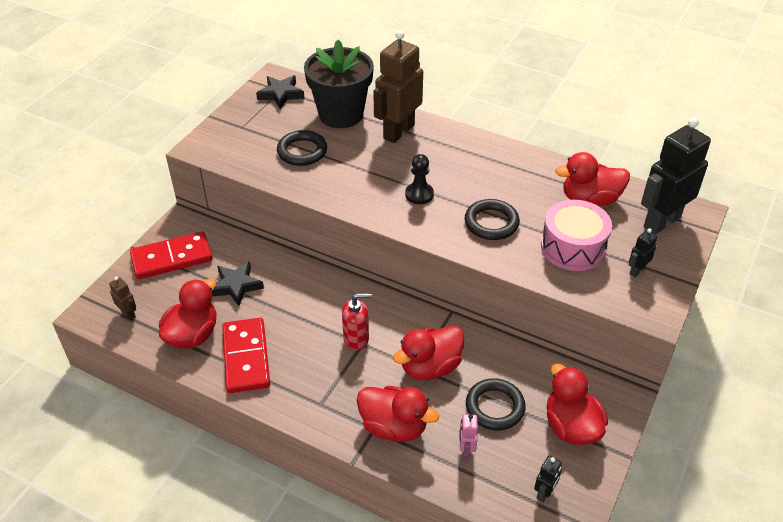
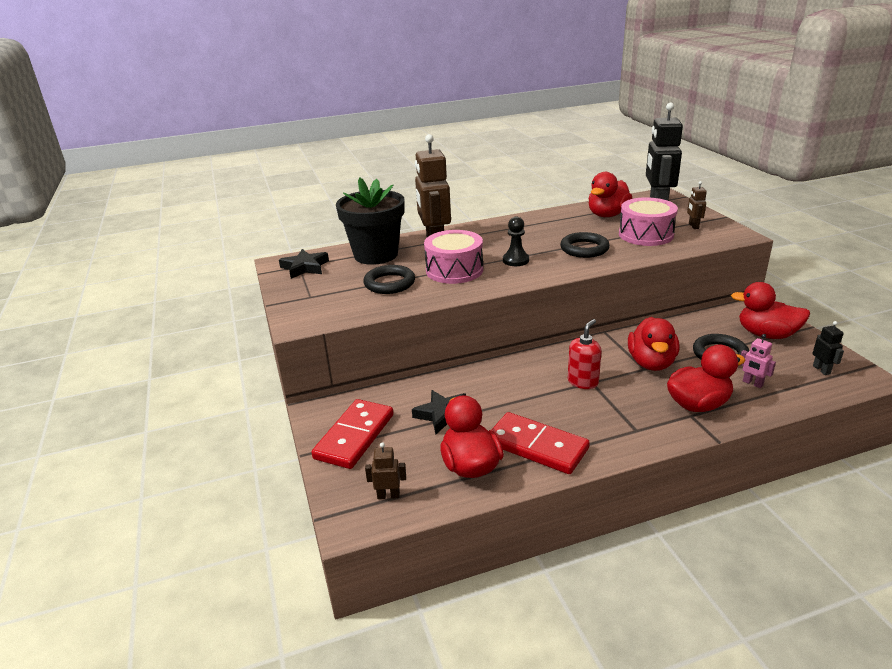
camera: 45 degrees left, 15 degrees down
(361, 171) = (454, 270): none -> pink drum
(637, 271) = (693, 226): black robot -> brown robot

